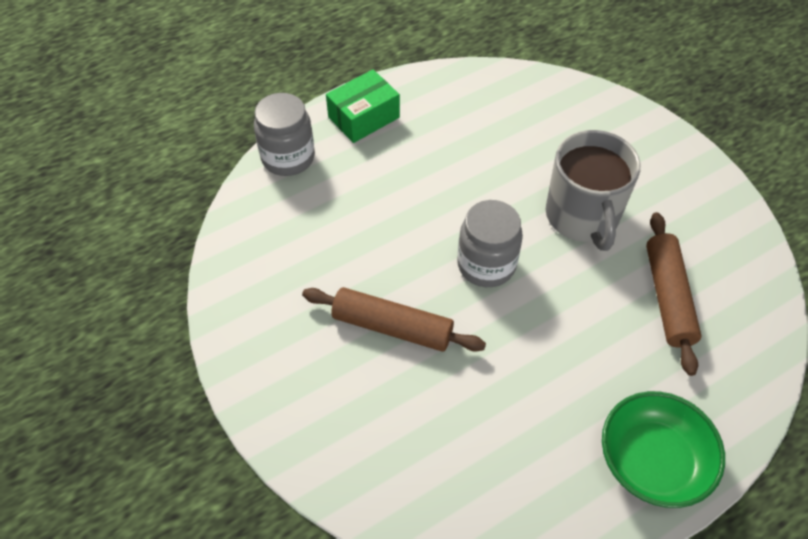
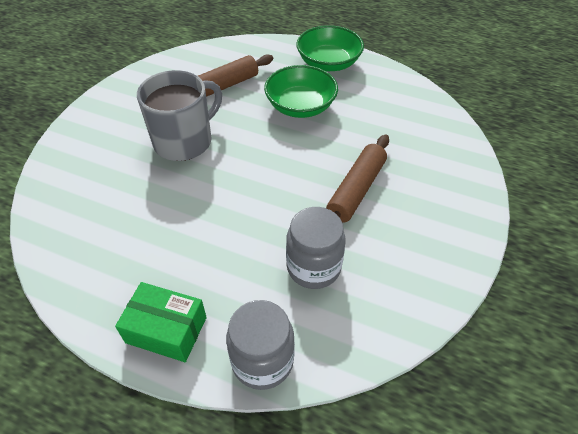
camera: 125 degrees left, 5 degrees down
(392, 326) = (356, 190): brown rolling pin -> brown rolling pin turned 45 degrees clockwise
(486, 265) = (265, 168): grey jar -> grey jar (313, 267)
(571, 361) = (300, 106): none -> green bowl

